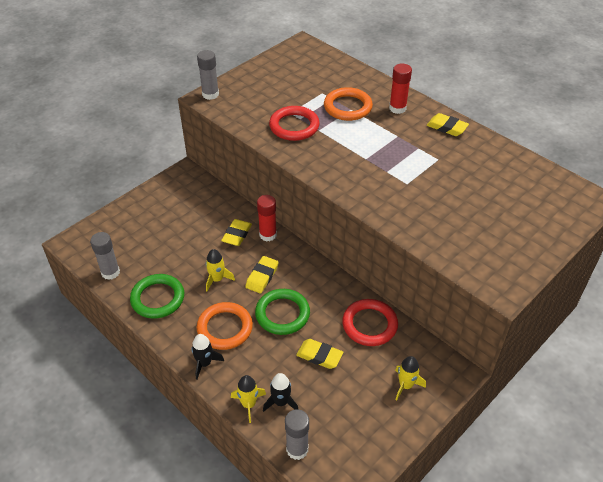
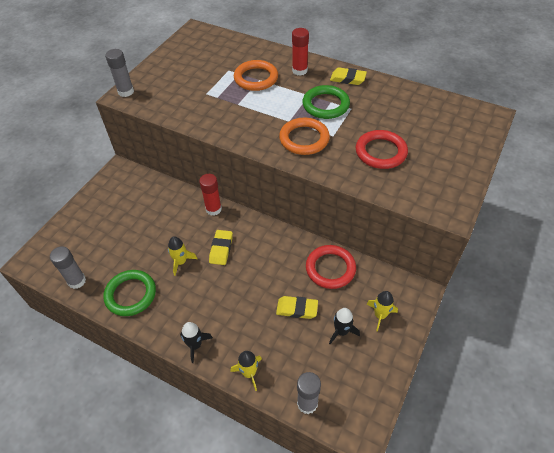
camera: 15 degrees left, 5 degrees up
(225, 328) = (203, 306): orange ring -> orange ring (304, 139)
(237, 235) = (185, 216): yellow eraser -> none
(281, 402) = (277, 362): black rocket -> black rocket (341, 331)
(282, 314) = (251, 279): green ring -> green ring (325, 105)
(294, 126) = (214, 105): red ring -> red ring (380, 152)

